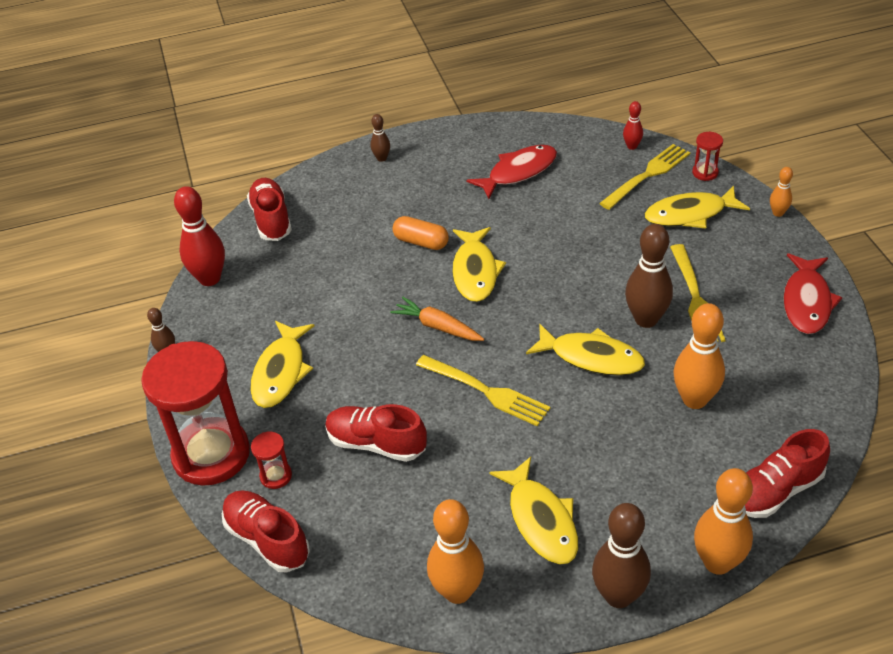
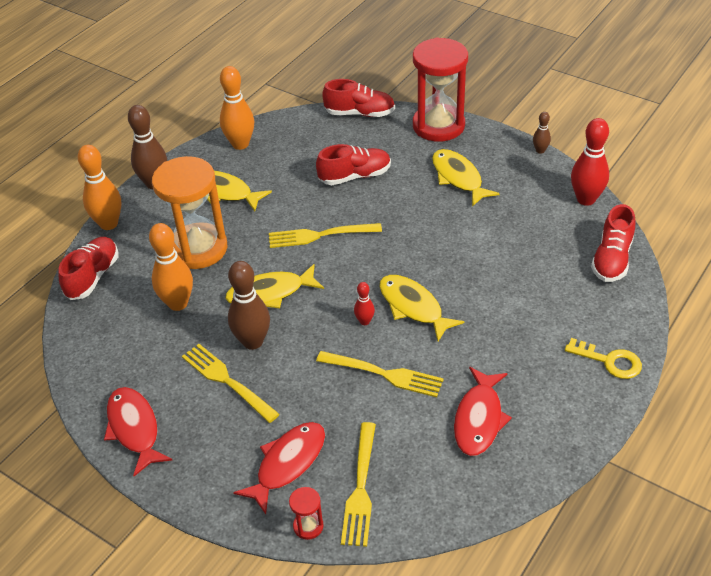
camera: 140 degrees right, 0 degrees up
(271, 219) = (612, 259): red shoe -> red shoe turned 75 degrees clockwise
(276, 476) = (391, 136): red hourglass -> none
(381, 158) = (610, 361): brown bowling pin -> yellow key
(421, 242) = (480, 306): orange capsule -> none
(437, 326) = (395, 255): orange carrot -> none
(556, 234) = (384, 374): none -> yellow fork
(628, 454) = (198, 249): none -> orange hourglass
(632, 146) = (405, 518): red bowling pin -> red bowling pin (364, 321)
(690, 214) = (287, 464): yellow fish -> red fish
(778, 213) = (207, 515): orange bowling pin -> none

